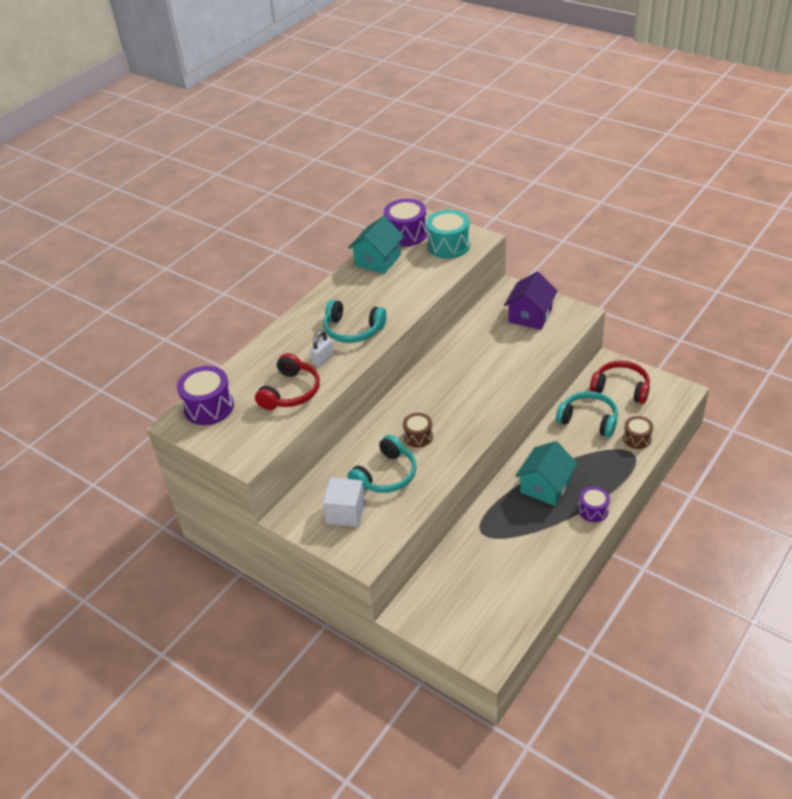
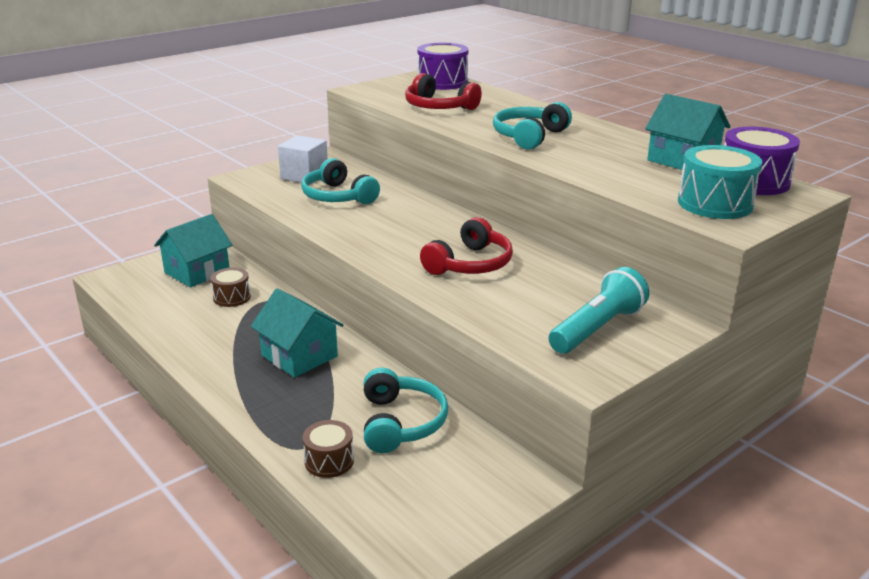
camera: 100 degrees right, 15 degrees down
(322, 358) = (484, 121): white padlock -> none
(418, 436) = (383, 218): brown drum -> brown drum (232, 297)
(453, 598) = (197, 272): none -> turquoise house
(530, 315) = (597, 328): purple house -> turquoise flashlight
(588, 420) = (400, 423): turquoise headphones -> turquoise headphones turned 45 degrees counterclockwise
(593, 510) = (228, 383): purple drum -> none
(621, 388) = (458, 478): red headphones -> red headphones (470, 264)

